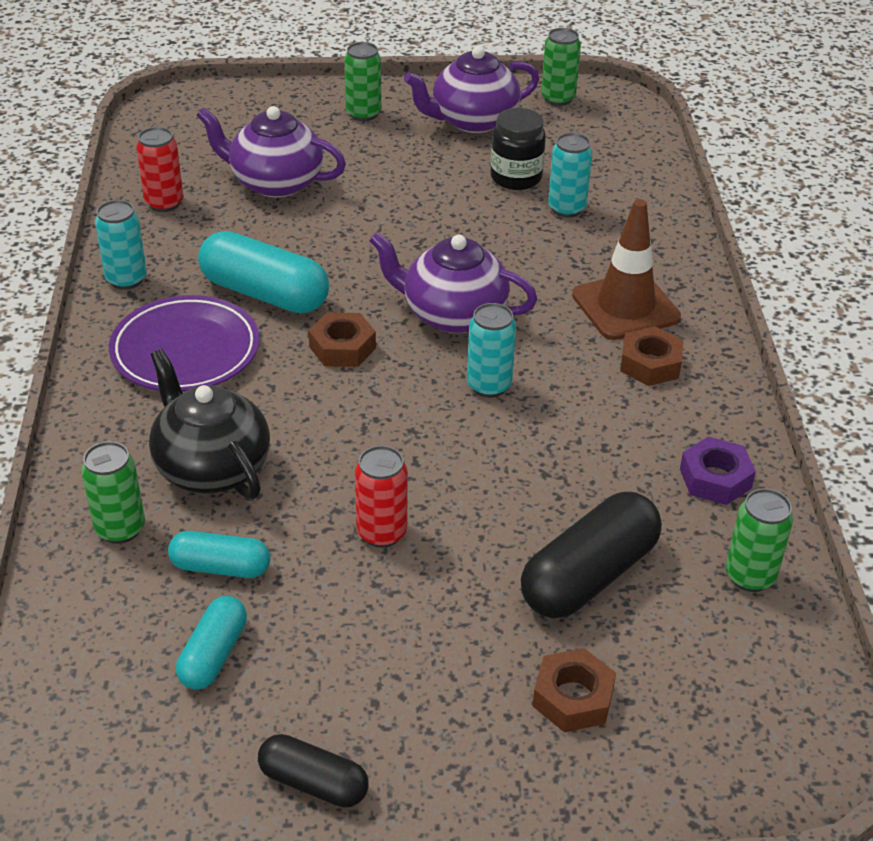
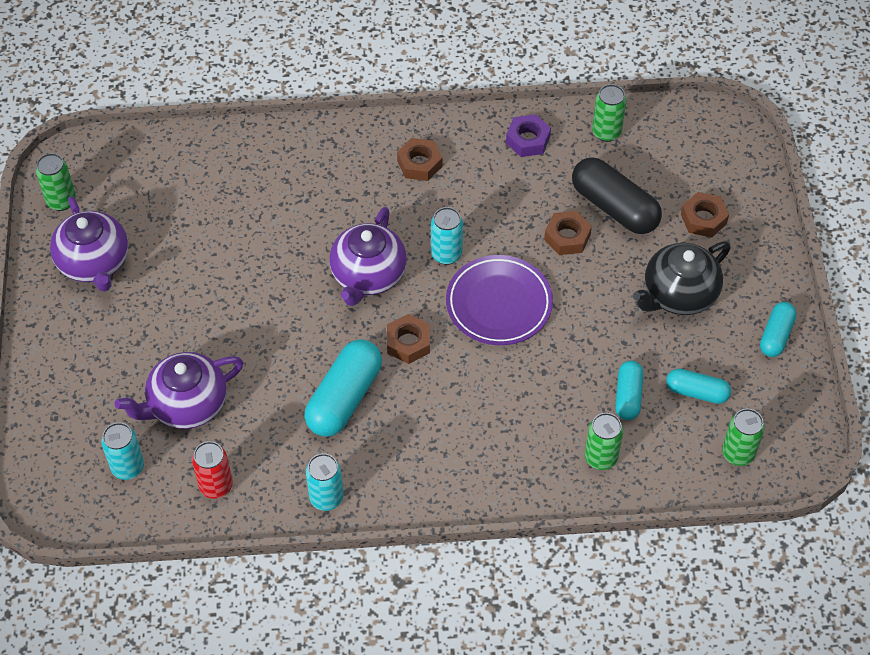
camera: 90 degrees left, 15 degrees up
(185, 350) = (415, 443): purple plate -> purple plate (499, 304)
(211, 467) = (539, 412): black teapot -> black teapot (678, 294)
(275, 182) = (186, 405): purple teapot -> purple teapot turned 45 degrees clockwise
(313, 783) = (776, 335): black capsule -> turquoise capsule
(363, 114) = (76, 345): green can -> green can (738, 454)
(381, 533) = (590, 311): red can -> none
(516, 178) = (186, 234): black jar -> none
(525, 514) = (567, 237): none -> brown nut
(566, 208) = (232, 202): turquoise can -> turquoise can (128, 467)
(625, 306) = (356, 173): brown traffic cone -> none

